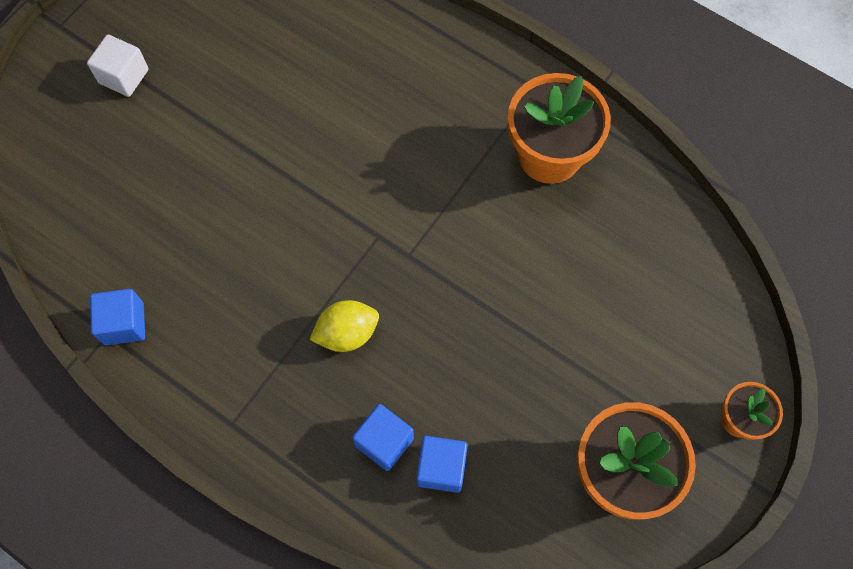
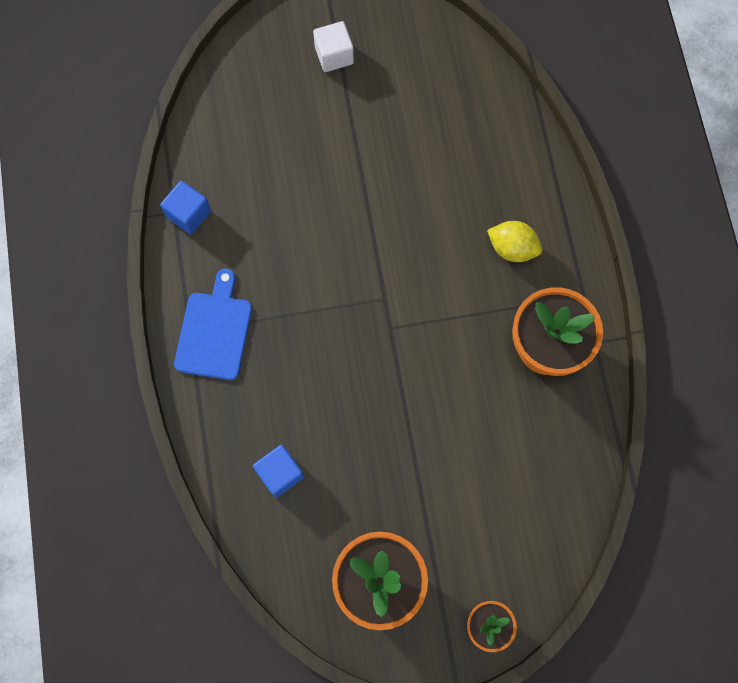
camera: 45 degrees right, 5 degrees up
(254, 403) = (214, 331): none -> blue cutting board
(347, 333) = (306, 341): yellow lemon -> yellow lemon (512, 248)
(384, 442) = (263, 426): blue cube -> none

